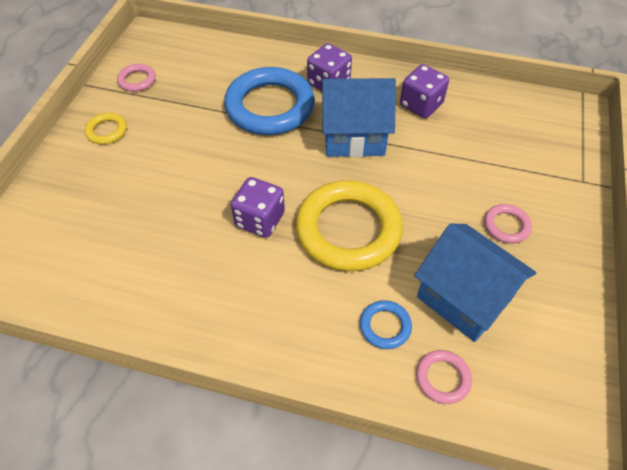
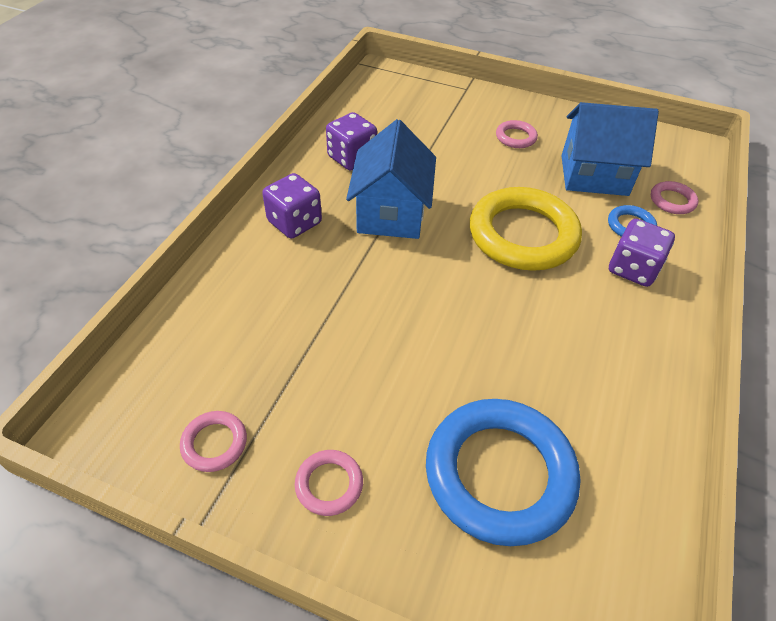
camera: 85 degrees left, 5 degrees down
(107, 131) = (329, 484): yellow ring -> pink ring
(260, 220) = (510, 304): purple dice -> purple dice (633, 269)
(270, 106) = (322, 281): blue ring -> blue ring (499, 474)
(463, 298) = (594, 175): blue house -> blue house turned 45 degrees clockwise

